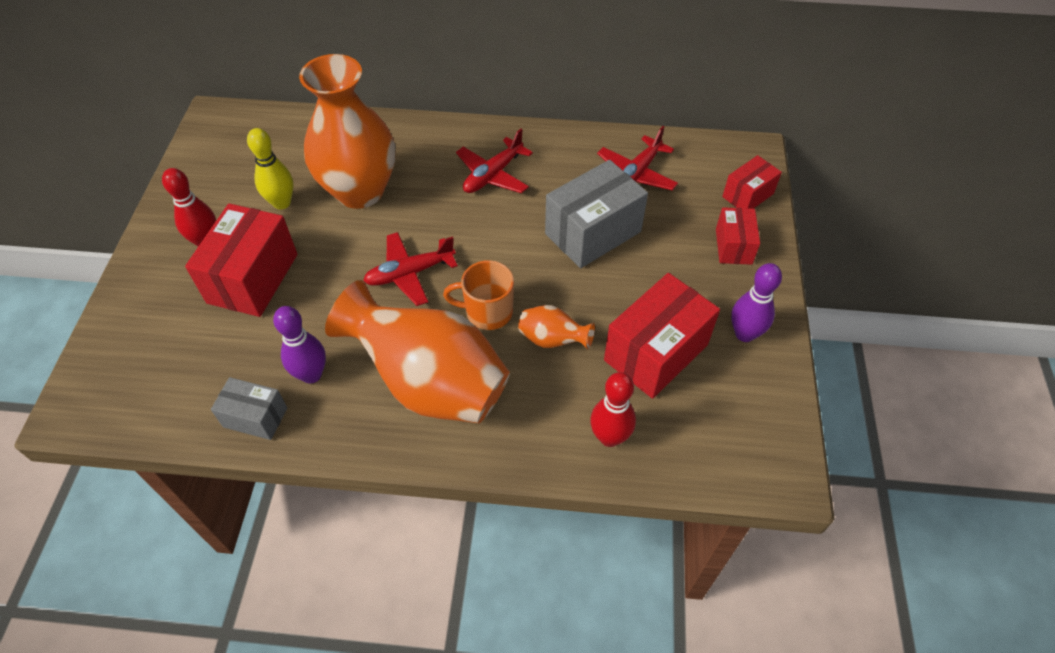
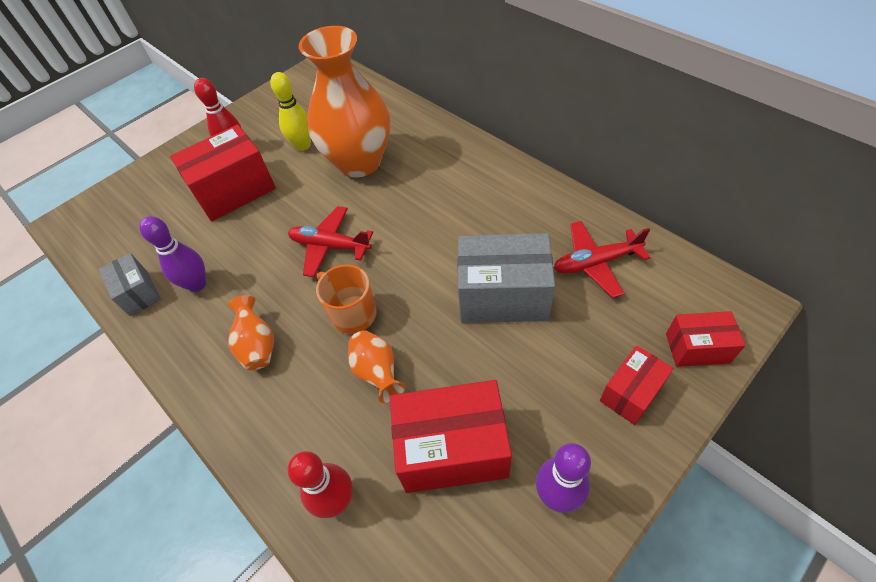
camera: 45 degrees right, 0 degrees up
(430, 383) = (258, 345): orange vase -> orange vase, size x0.43
(493, 175) = (467, 199): red plane -> none

